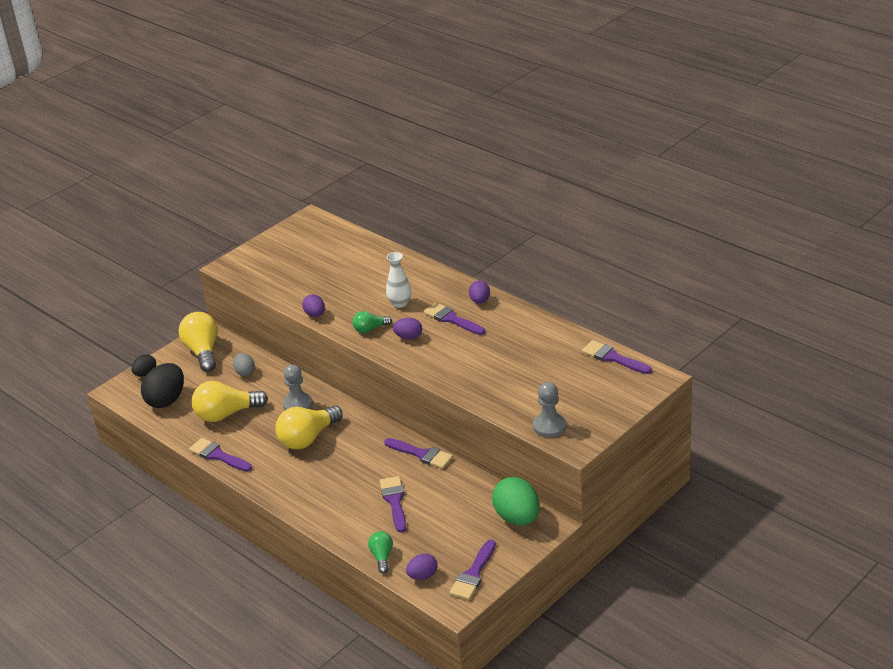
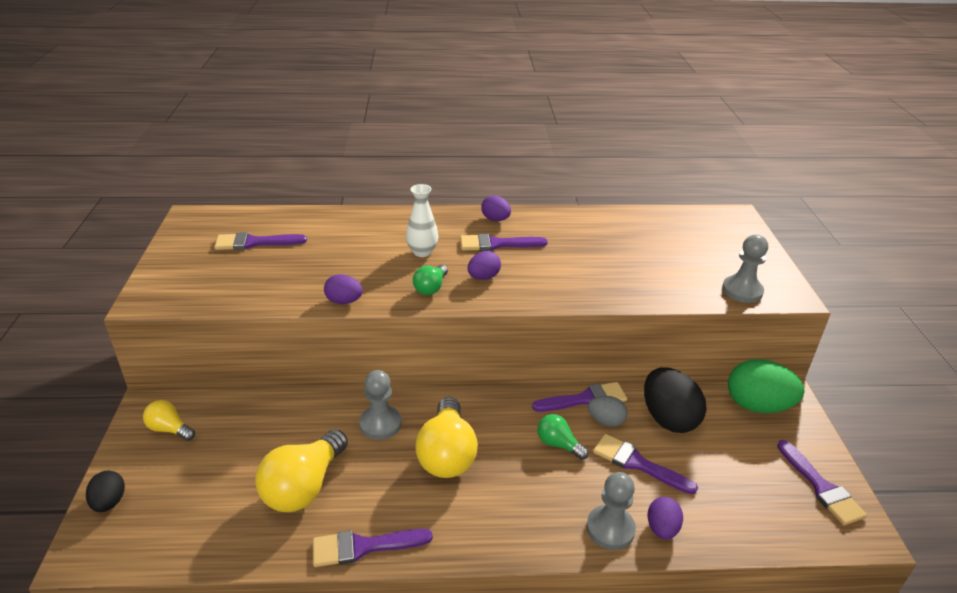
camera: 50 degrees left, 0 degrees up
(166, 400) = (189, 519): black egg -> black egg (668, 419)
(203, 352) = (169, 429): yellow light bulb -> yellow light bulb, size x0.53
(245, 372) = (263, 424): grey egg -> grey egg (606, 421)
(332, 518) = (610, 529): none -> grey pawn
(382, 557) = (725, 535): green light bulb -> green light bulb (558, 444)
(423, 576) = (790, 525): purple egg -> purple egg (662, 528)
(613, 358) = (679, 216): purple brush -> purple brush (254, 243)

